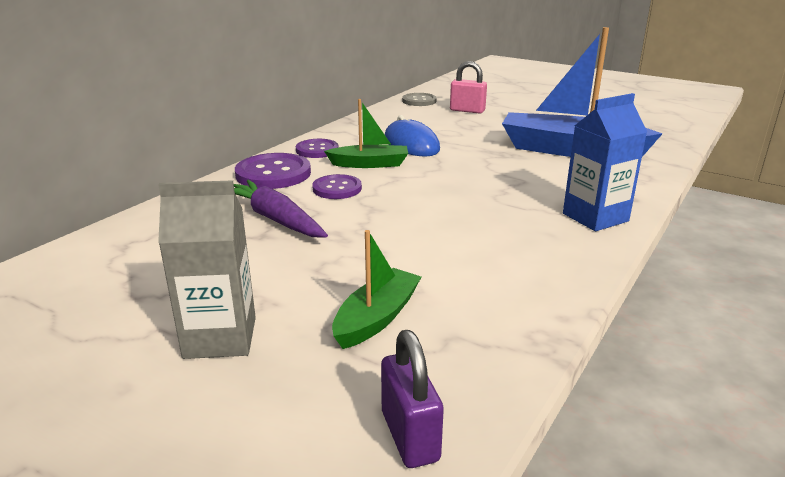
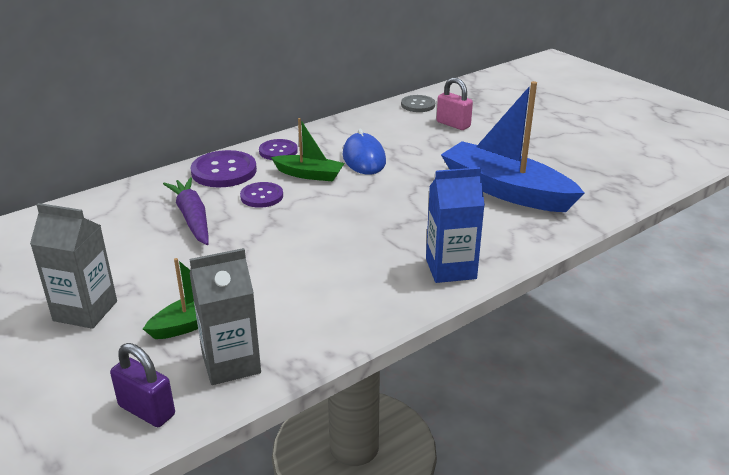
camera: 20 degrees right, 5 degrees up
(410, 436) = (147, 410): purple padlock -> purple padlock turned 60 degrees counterclockwise
(463, 353) = (231, 363): none -> grey carton

